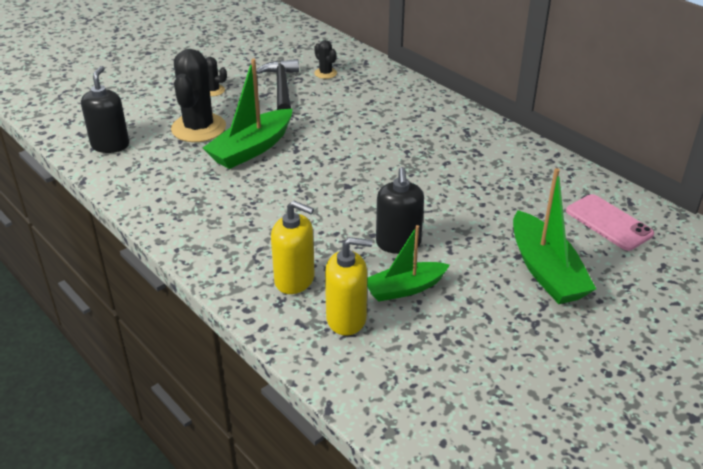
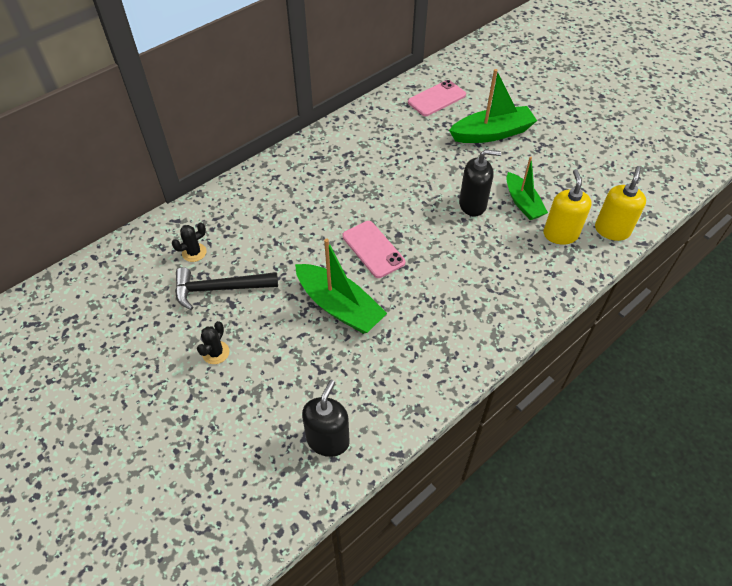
camera: 90 degrees left, 15 degrees up
(110, 145) = (328, 440): black soap dispenser -> black soap dispenser turned 105 degrees clockwise
(198, 128) = (297, 357): black cactus -> none
(295, 280) = (525, 265): yellow soap dispenser -> yellow soap dispenser (612, 230)
(325, 168) = (373, 249): none -> pink phone

